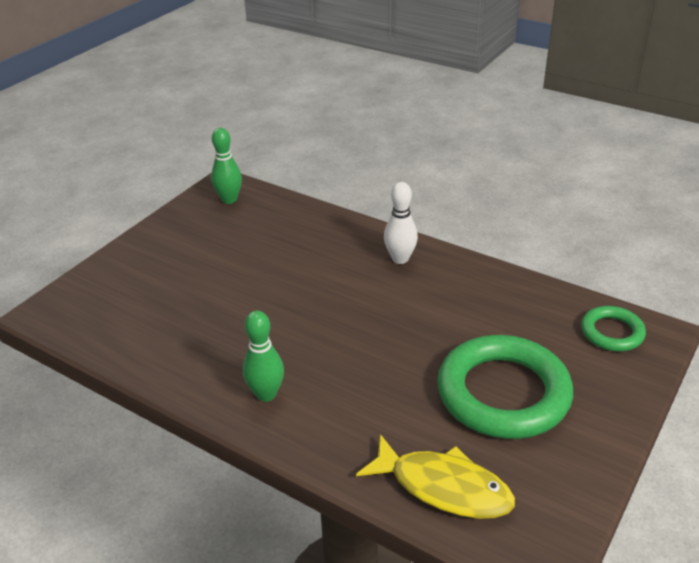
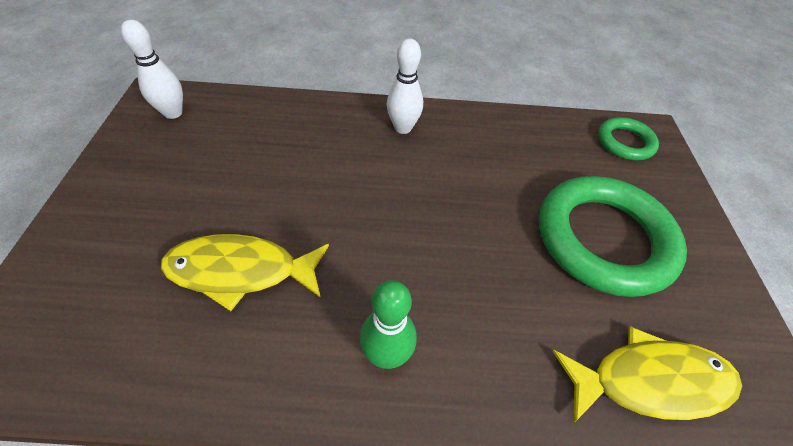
camera: 35 degrees left, 15 degrees up
(208, 315) = (241, 271): none -> yellow fish
(229, 199) = (173, 113): green bowling pin -> white bowling pin

